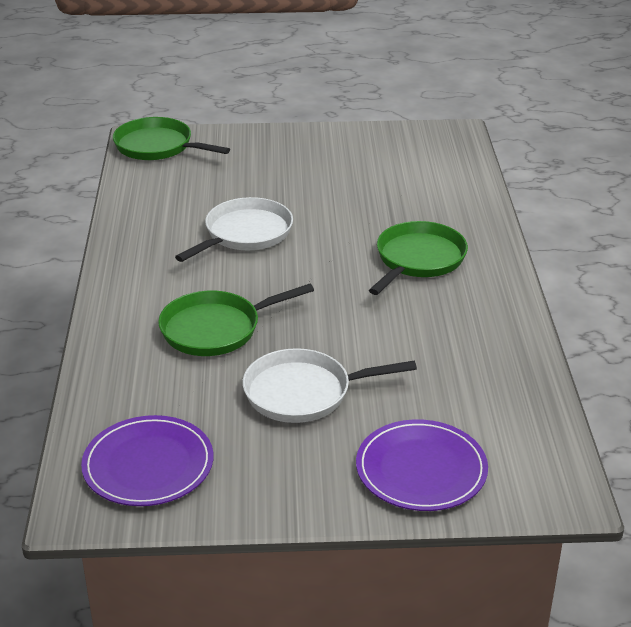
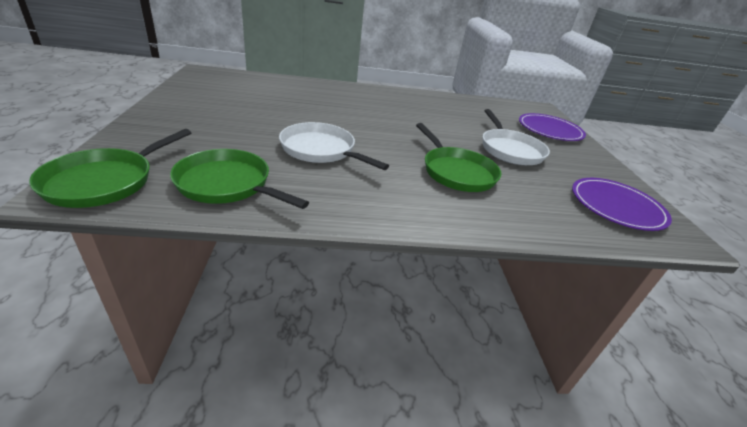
camera: 95 degrees left, 0 degrees up
(418, 260) = (363, 104): green pan -> green pan (228, 184)

